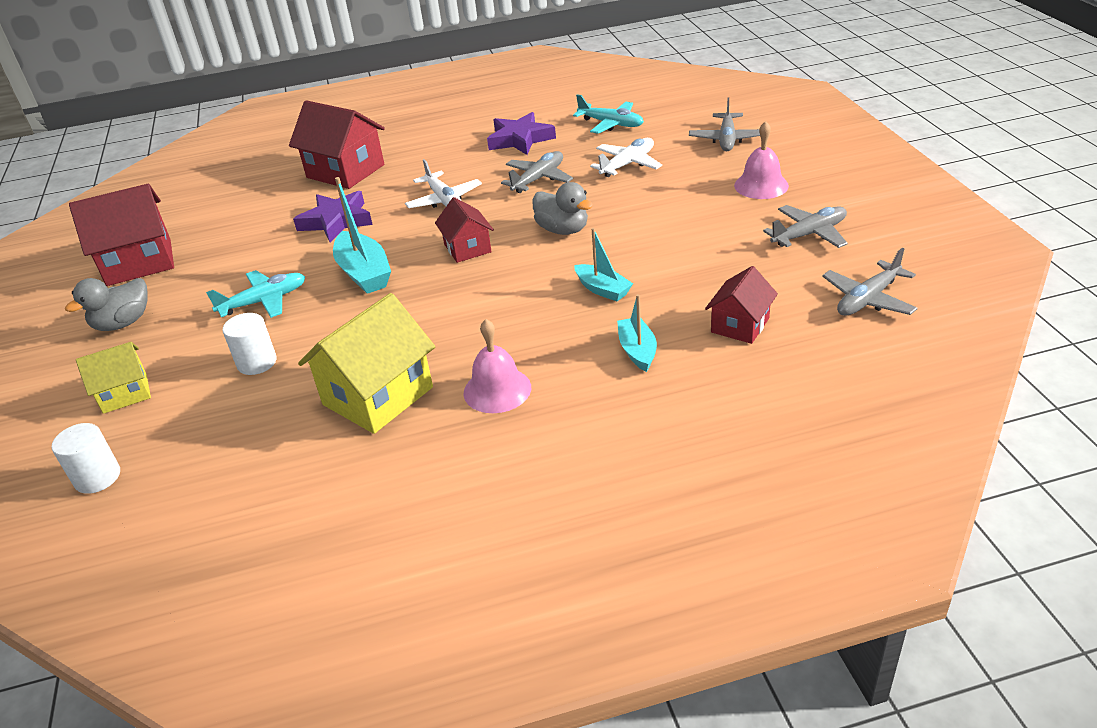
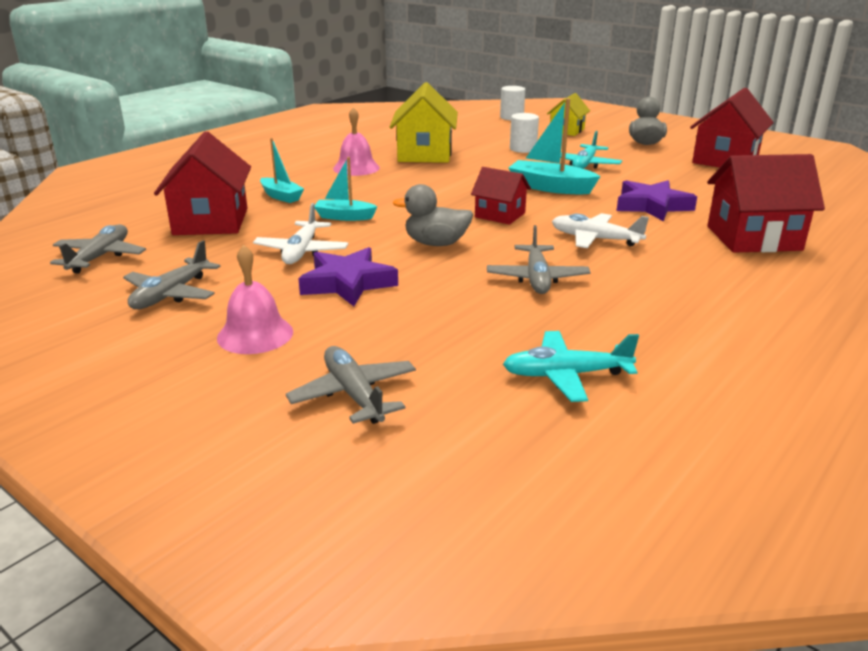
camera: 140 degrees right, 10 degrees down
(520, 139) = (649, 317): purple star -> purple star (348, 283)
(627, 164) = (456, 320): white plane -> white plane (301, 251)
(740, 325) = (211, 221): red house -> red house, size x1.71

